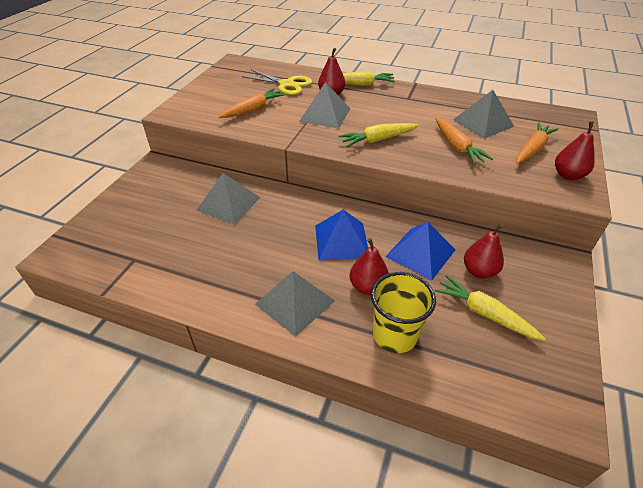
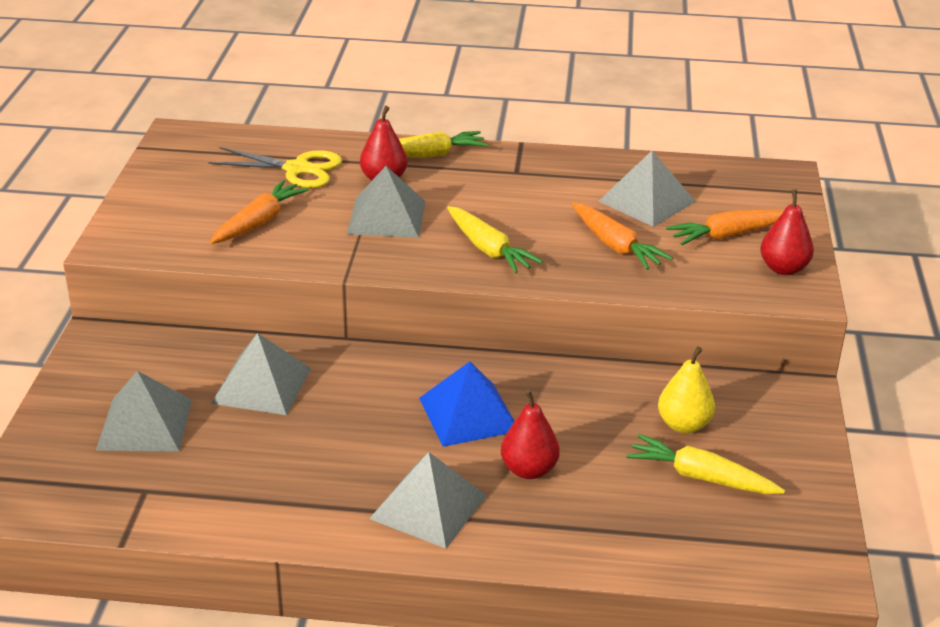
camera: 15 degrees left, 10 degrees down
(155, 217) = (145, 424): none -> grey pyramid
(377, 140) = (488, 249): yellow carrot -> yellow carrot turned 90 degrees counterclockwise
(395, 335) = (585, 523): yellow cup -> none
(420, 253) = (593, 413): blue pyramid -> none
(479, 271) = (683, 425): red pear -> yellow pear
(532, 149) = (728, 235): orange carrot -> orange carrot turned 135 degrees counterclockwise

